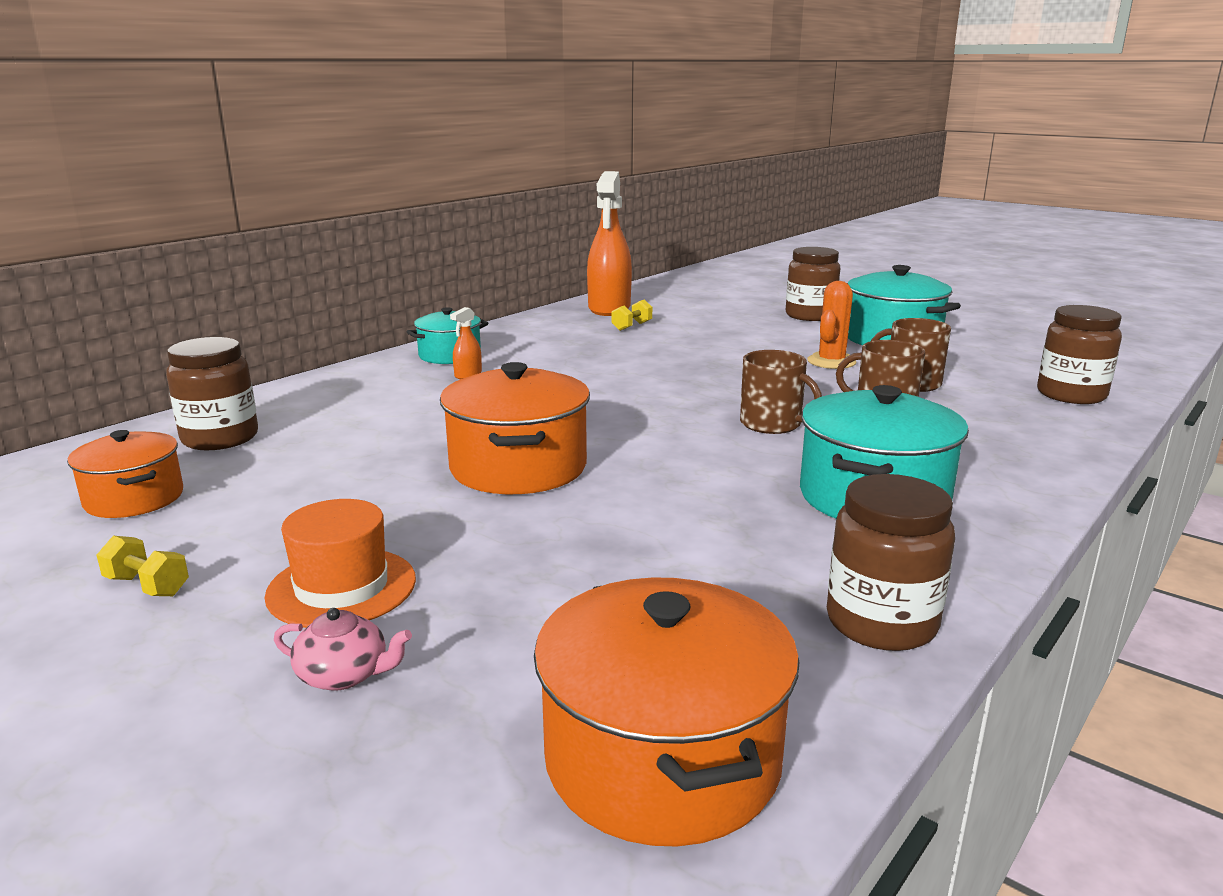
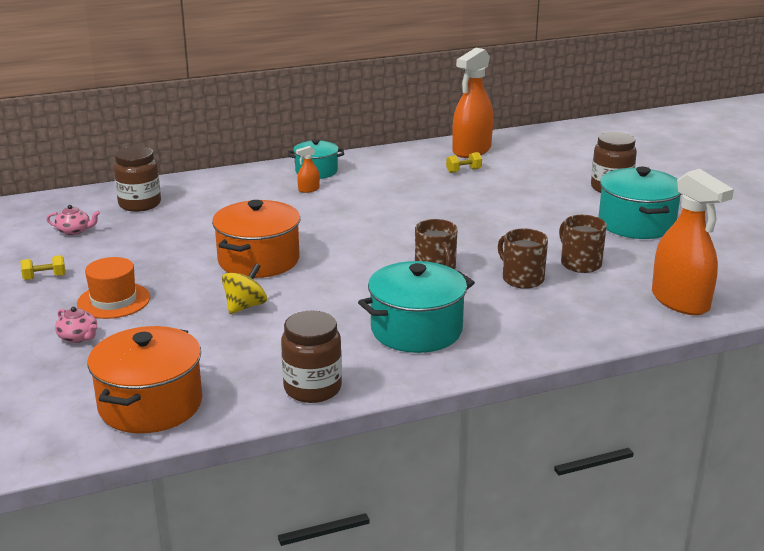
camera: 30 degrees right, 5 degrees up
(134, 499) = (74, 231): orange pot -> pink teapot
(147, 586) = (44, 277): yellow dumbbell -> yellow dumbbell turned 75 degrees counterclockwise
(589, 533) = (245, 306): none -> yellow spinning top
(831, 362) = (554, 233): orange cactus -> none
(1071, 395) = (680, 301): brown jar -> orange spray bottle

